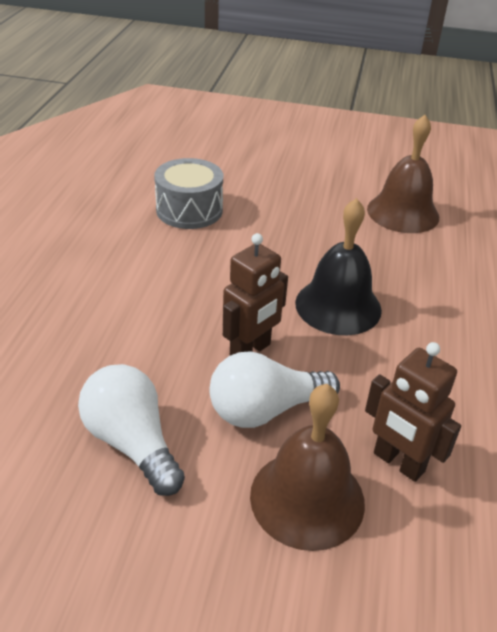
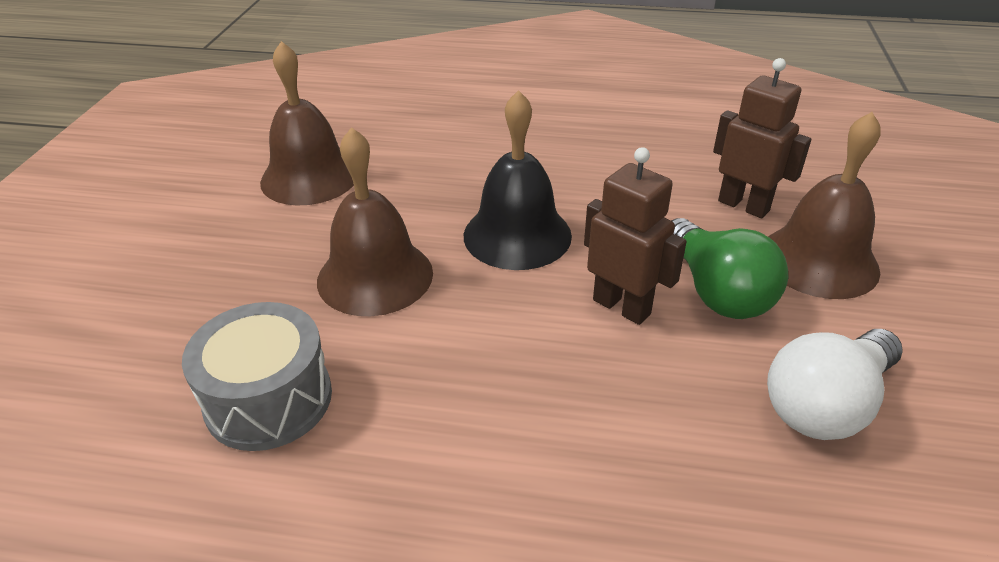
camera: 90 degrees left, 0 degrees up
(265, 410) = (717, 291): white light bulb -> green light bulb
(289, 241) = (375, 276): none -> brown bell
(398, 463) = (743, 205): brown robot -> brown robot turned 90 degrees counterclockwise

